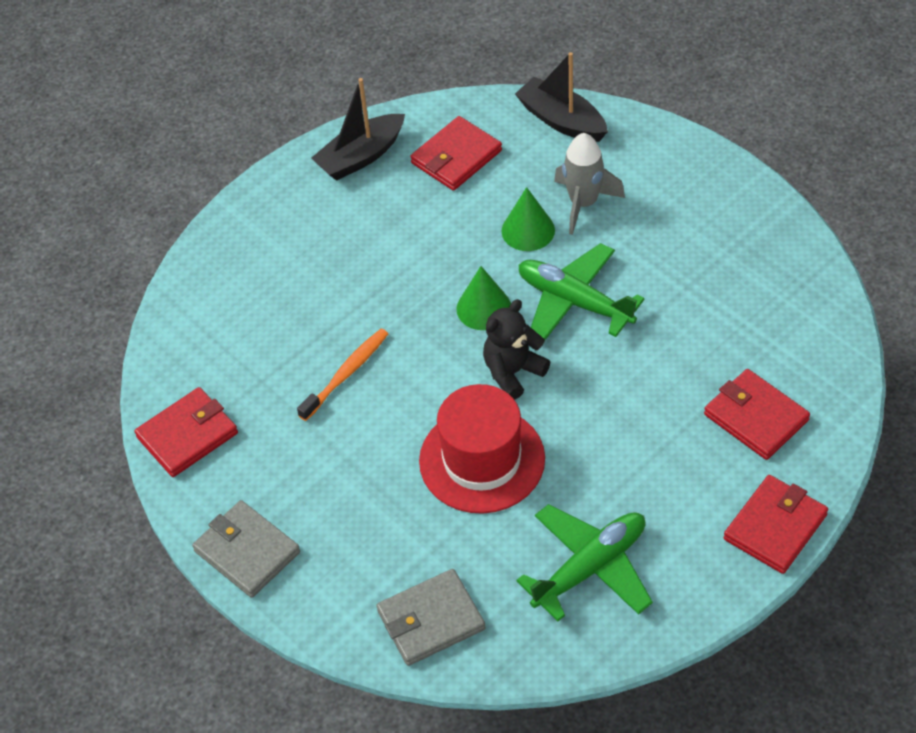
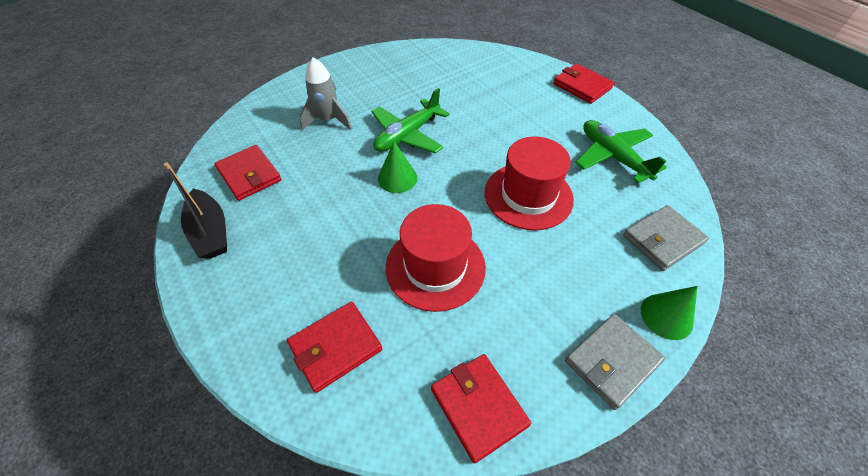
camera: 85 degrees left, 0 degrees up
(346, 374) = (435, 266): orange toothbrush -> red hat
(431, 620) = (662, 239): grey wallet -> grey wallet turned 75 degrees clockwise
(513, 372) = (457, 171): black teddy bear -> none
(528, 230) = (338, 148): green cone -> green cone (666, 316)
(561, 120) = (251, 120): black boat -> none
(756, 417) = (510, 81): red wallet -> red wallet (335, 347)

